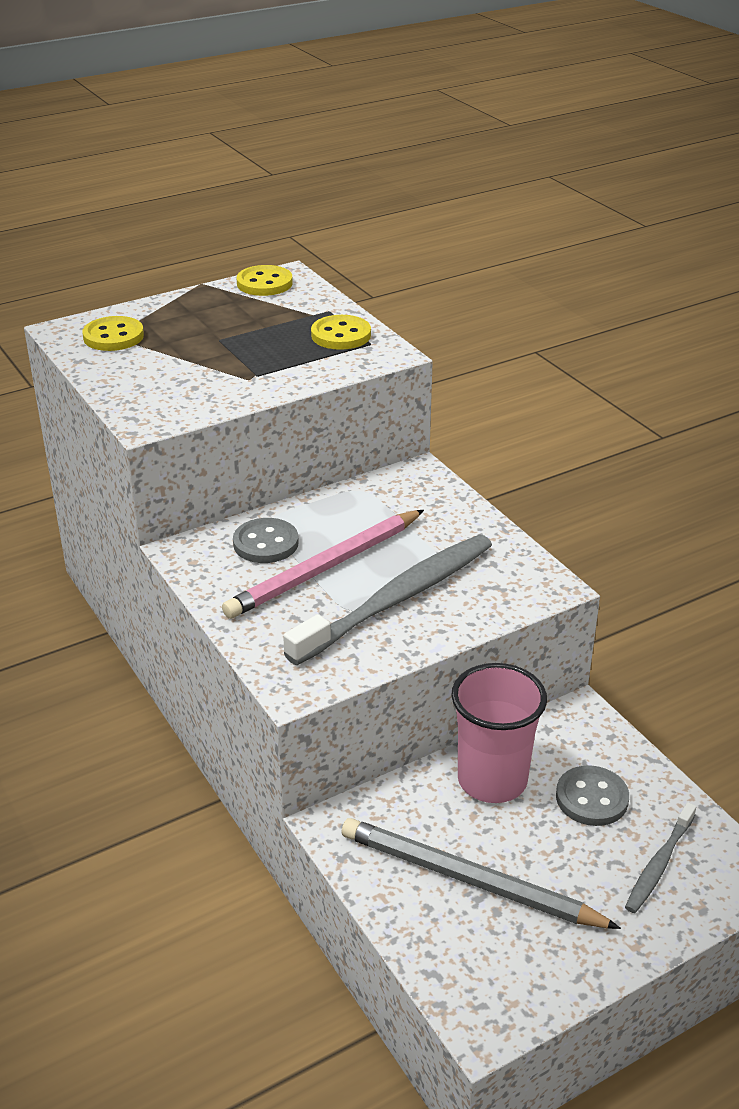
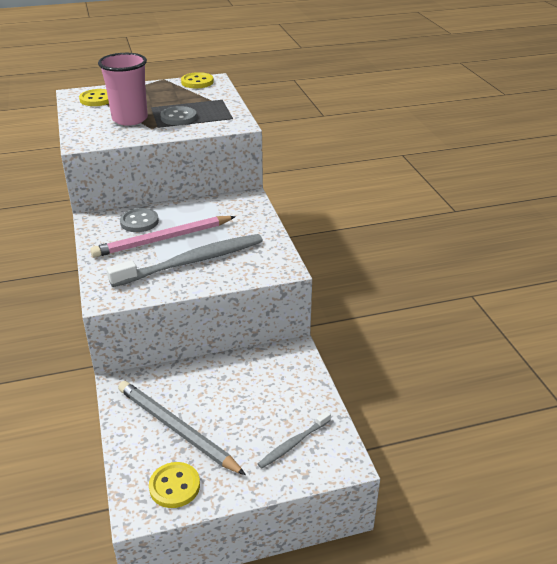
camera: 15 degrees right, 0 degrees up
(341, 335) = (219, 112): yellow button -> yellow button (174, 486)
(492, 780) = (222, 377): pink cup -> pink cup (130, 119)
(591, 798) = (274, 398): grey button -> grey button (178, 117)

